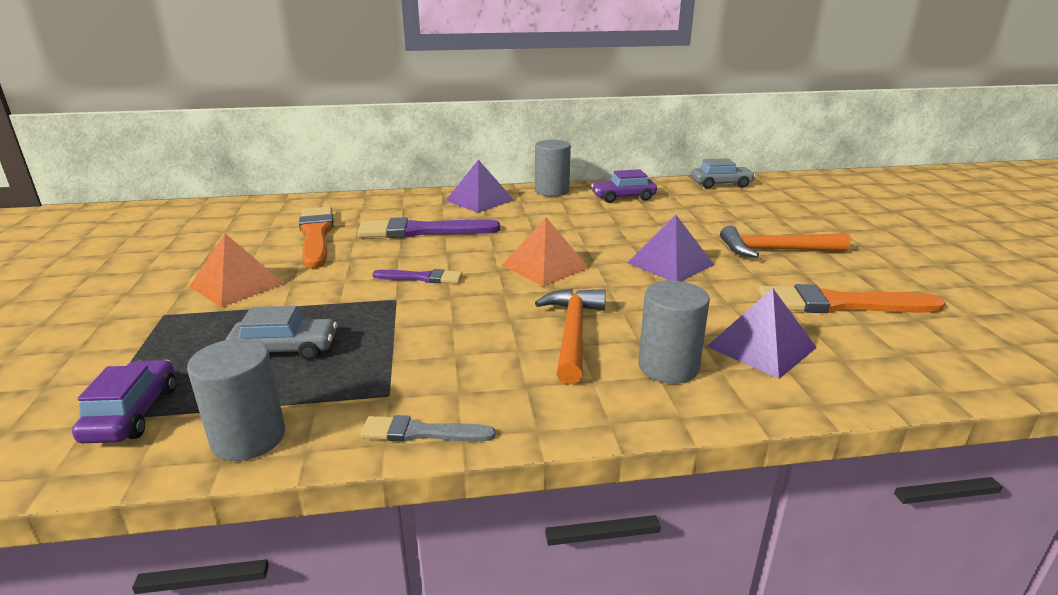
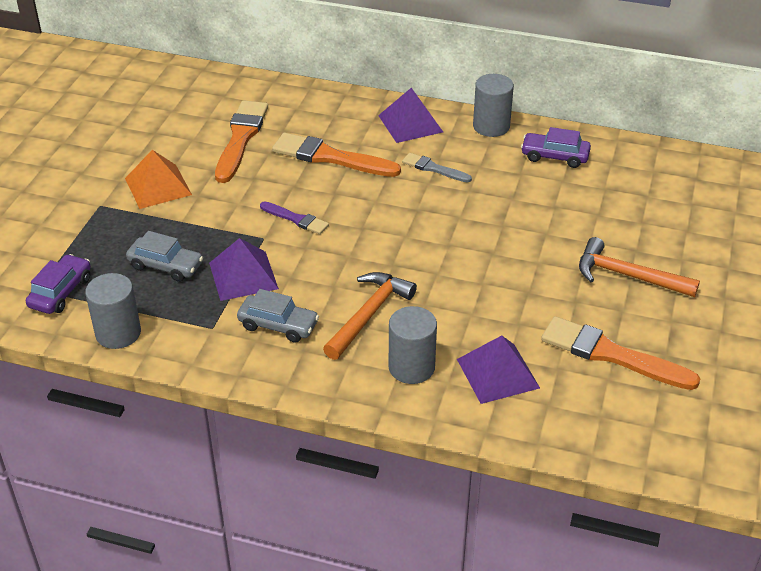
camera: 25 degrees right, 15 degrees up
(421, 432) = (216, 363): grey brush -> grey brush (433, 168)
(422, 231) = (330, 157): purple brush -> orange brush
(545, 266) = (403, 234): orange pyramid -> none
(670, 264) = (513, 264): purple pyramid -> purple pyramid (243, 275)
(721, 184) = (681, 161): grey car -> grey car (278, 325)

